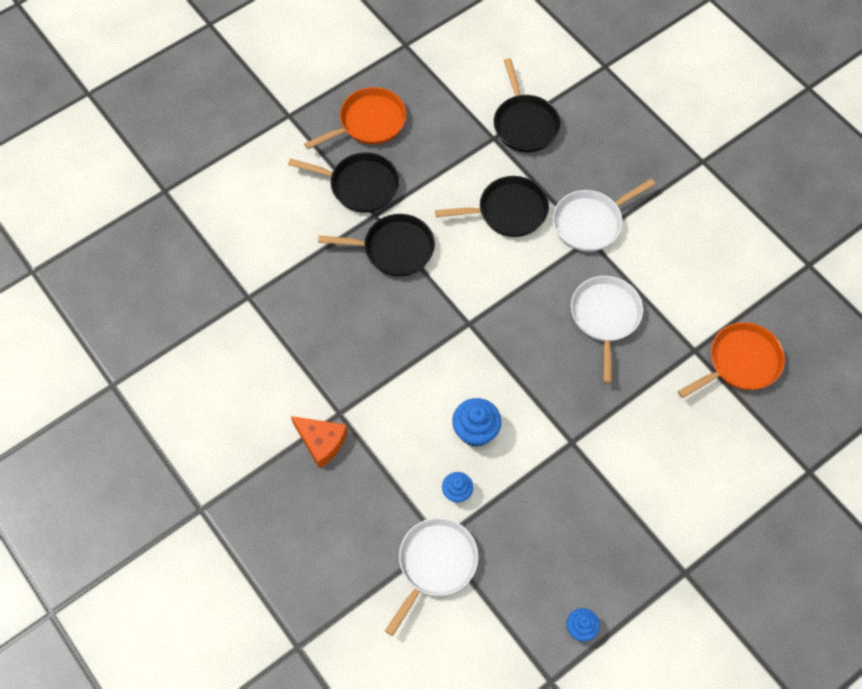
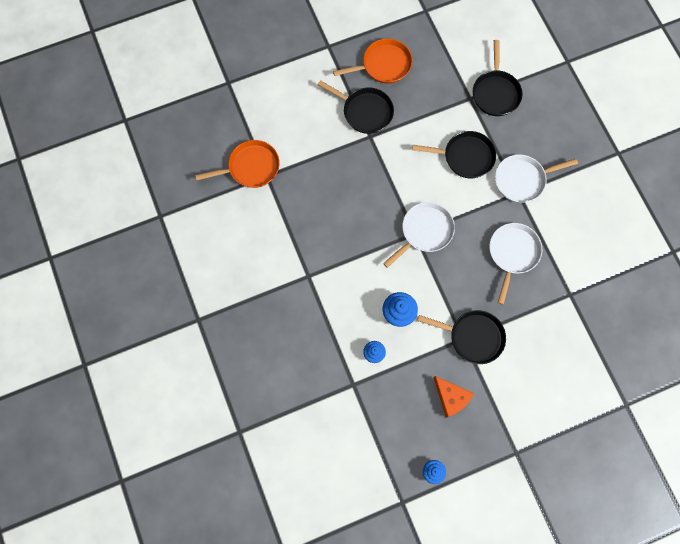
camera: 15 degrees right, 10 degrees up
(321, 441) = (290, 293): orange cheese -> orange cheese (451, 397)
(394, 249) = (376, 165): black pan -> black pan (473, 337)
(435, 564) = (345, 400): white pan -> white pan (424, 231)
(740, 362) = (600, 312): orange pan -> orange pan (251, 167)

